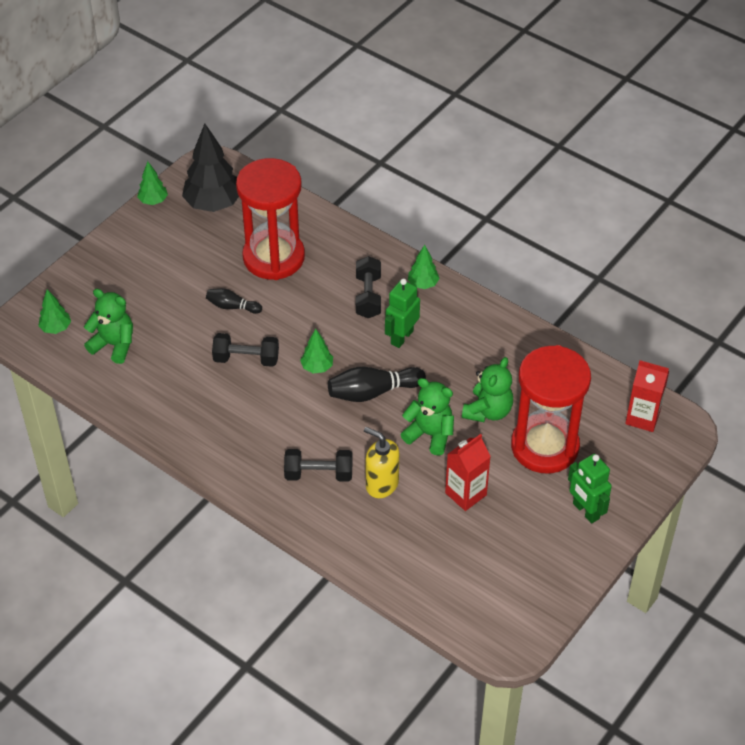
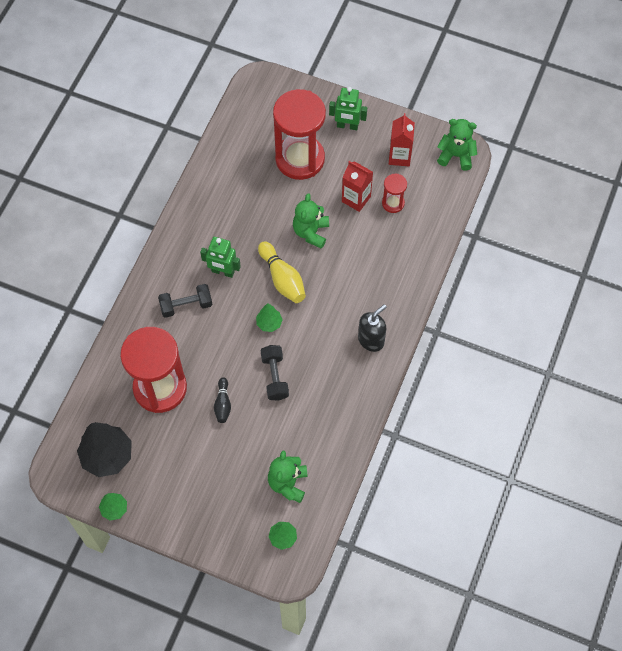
camera: 105 degrees left, 15 degrees up
(257, 462) = (371, 340): none -> black soap dispenser
(318, 474) = (368, 296): black dumbbell -> none
(373, 392) = (282, 279): black bowling pin -> yellow bowling pin
(381, 484) = (364, 253): yellow soap dispenser -> none
(423, 284) = (163, 269): green tree -> none
(447, 534) = (393, 203): none -> red hourglass
(488, 411) = (278, 199): green teddy bear -> green teddy bear (456, 155)
(585, 511) = (347, 126): green robot -> green robot turned 60 degrees clockwise
(642, 417) = (256, 104): red carton -> red carton (399, 156)

